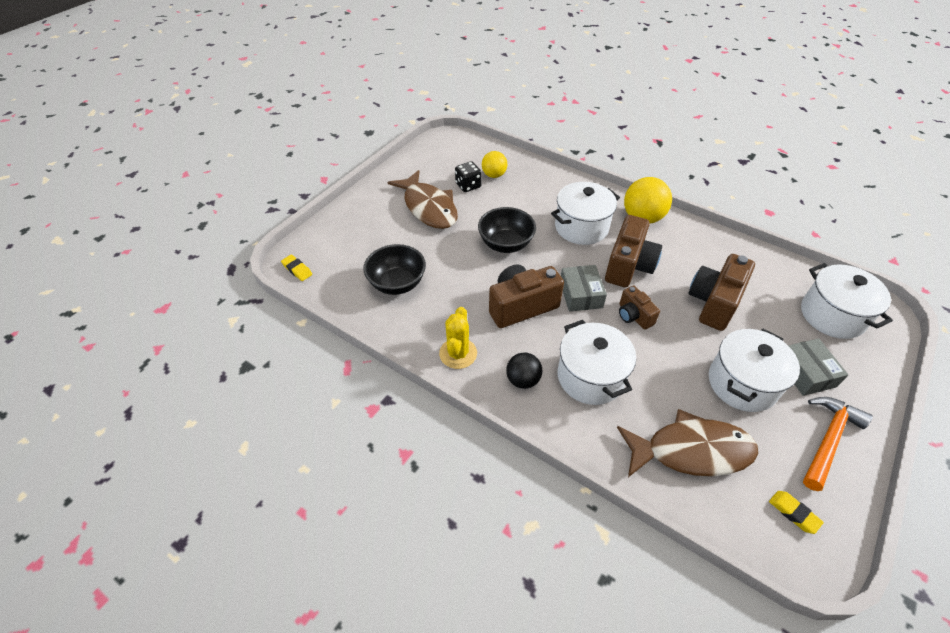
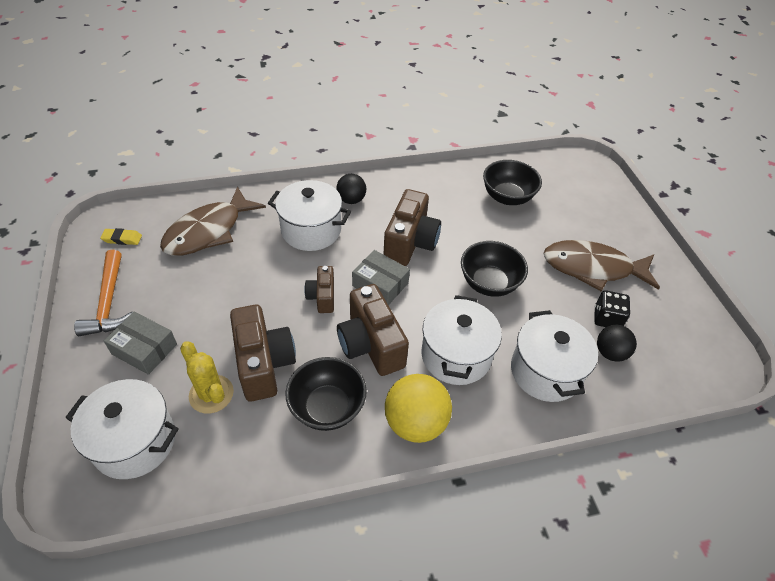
camera: 130 degrees right, 0 degrees up
(297, 270) = (574, 161): yellow eraser -> none
(458, 353) = (408, 187): yellow cactus -> yellow cactus (211, 394)
(494, 175) = (610, 353): yellow ball -> black ball
(633, 316) = (322, 297): brown camera -> brown camera turned 105 degrees counterclockwise
(688, 255) = (327, 407): none -> black bowl
(742, 383) = (196, 301): white pot -> white pot (545, 371)

